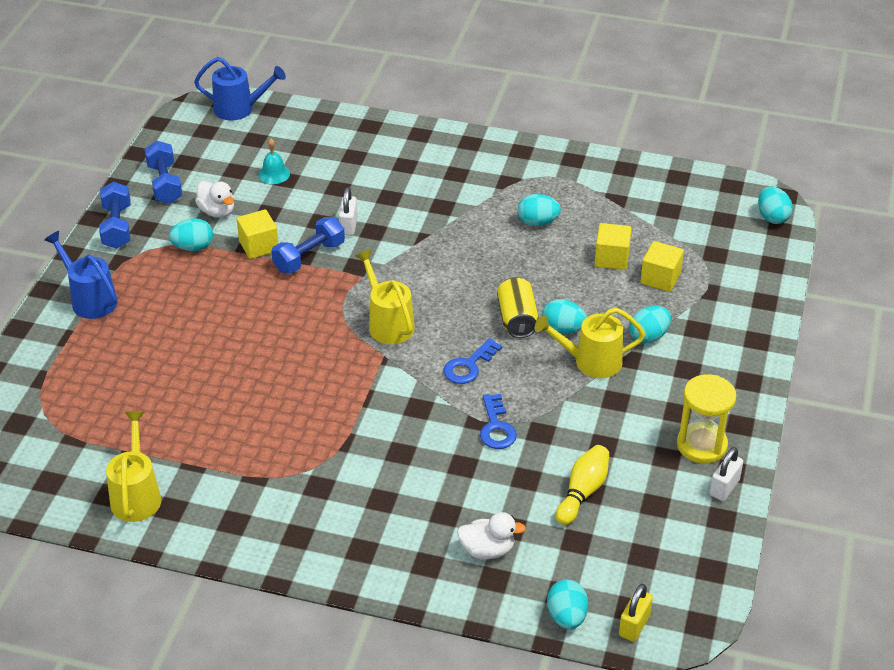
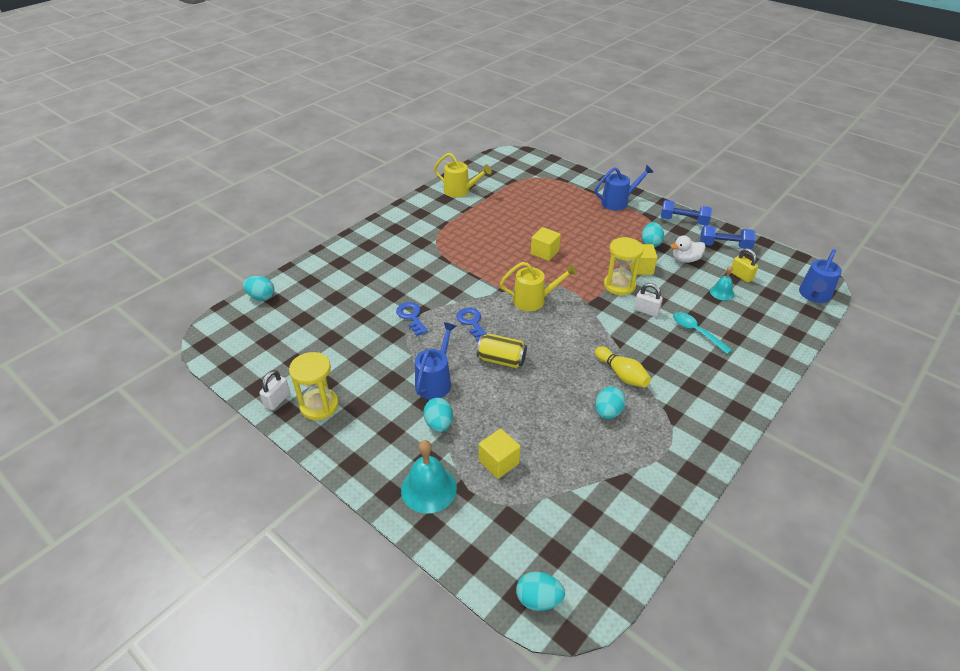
camera: 115 degrees right, 0 degrees up
(309, 257) = (619, 285): blue dumbbell -> yellow hourglass
(364, 183) = (696, 332): none -> turquoise spoon
(487, 550) = (328, 284): white duck -> none
(496, 427) = (411, 317): blue key -> blue key turned 45 degrees clockwise
(562, 329) = (476, 379): turquoise egg -> none
(582, 492) = (332, 334): yellow bowling pin -> yellow bowling pin (621, 374)
(590, 362) = (435, 381): yellow watering can -> blue watering can
(611, 258) = (540, 441): yellow cube -> yellow cube (544, 252)
(634, 625) = (230, 319): yellow padlock -> yellow padlock (741, 276)
(724, 487) = (277, 400): white padlock -> white padlock turned 60 degrees clockwise
(729, 315) = (428, 488): none -> turquoise bell

